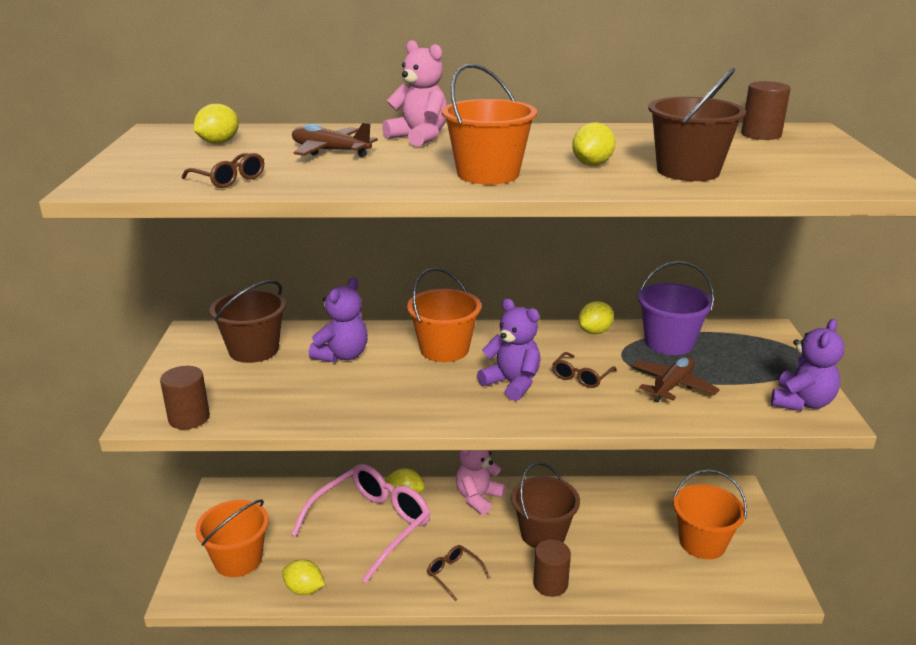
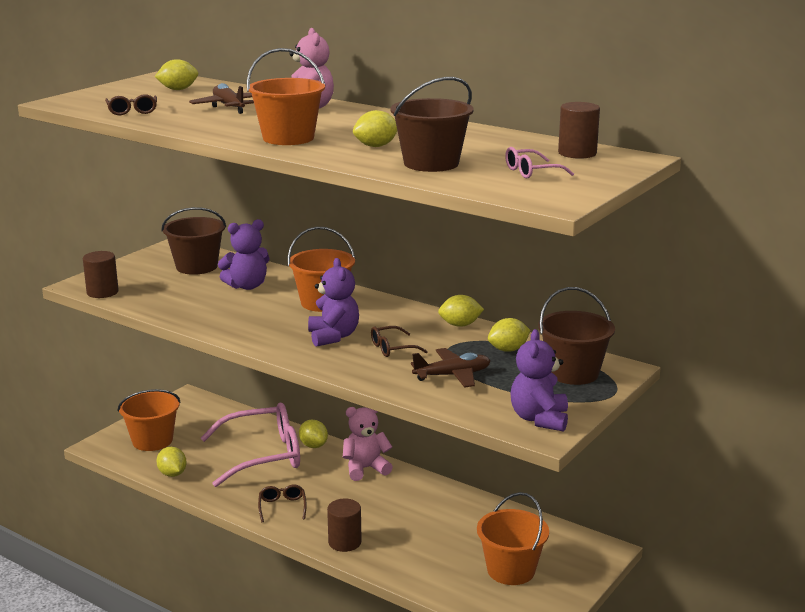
camera: 35 degrees right, 5 degrees down
(543, 534) = (384, 510): brown bucket -> brown bucket (573, 373)
(669, 343) = (508, 349): purple bucket -> yellow lemon
(783, 160) = (531, 172): none -> pink glasses
(801, 402) = (539, 419): purple teddy bear -> purple teddy bear turned 120 degrees clockwise

